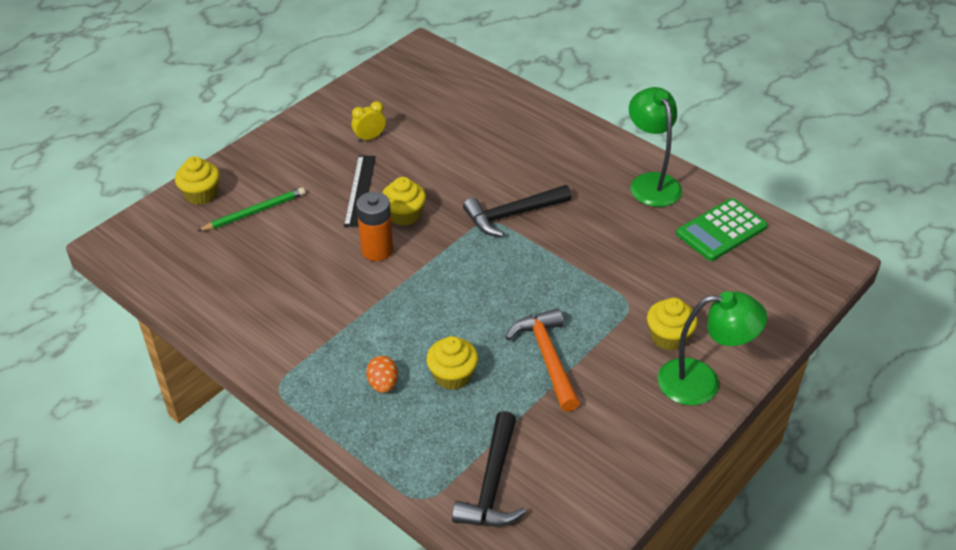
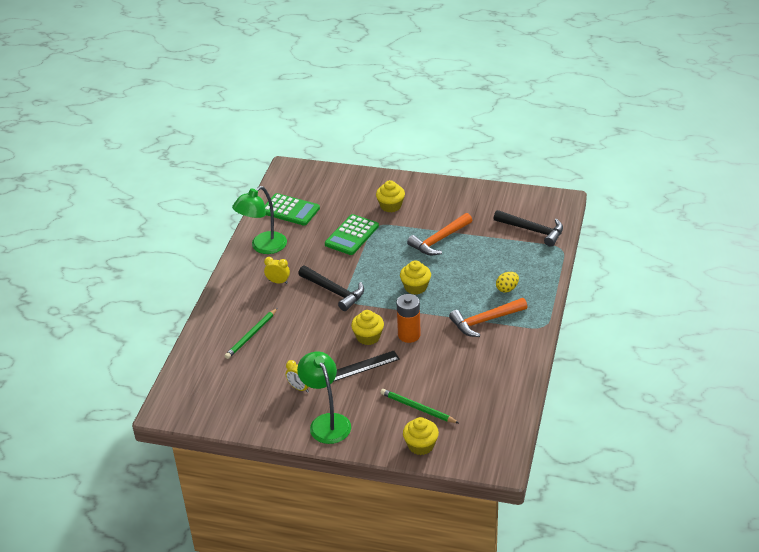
camera: 115 degrees left, 5 degrees down
(340, 331) = (485, 321): none -> orange hammer
(383, 384) = (507, 289): orange egg -> yellow egg
(452, 376) = (479, 267): yellow cupcake -> yellow cupcake (415, 287)
(486, 128) = (251, 335): none -> green pencil
(492, 484) = (533, 230): black hammer -> black hammer turned 45 degrees clockwise
(568, 175) = (278, 282): none -> yellow clock
(621, 270) = (352, 235): none -> green calculator
(702, 382) = (413, 188): green lamp -> green lamp (326, 422)

